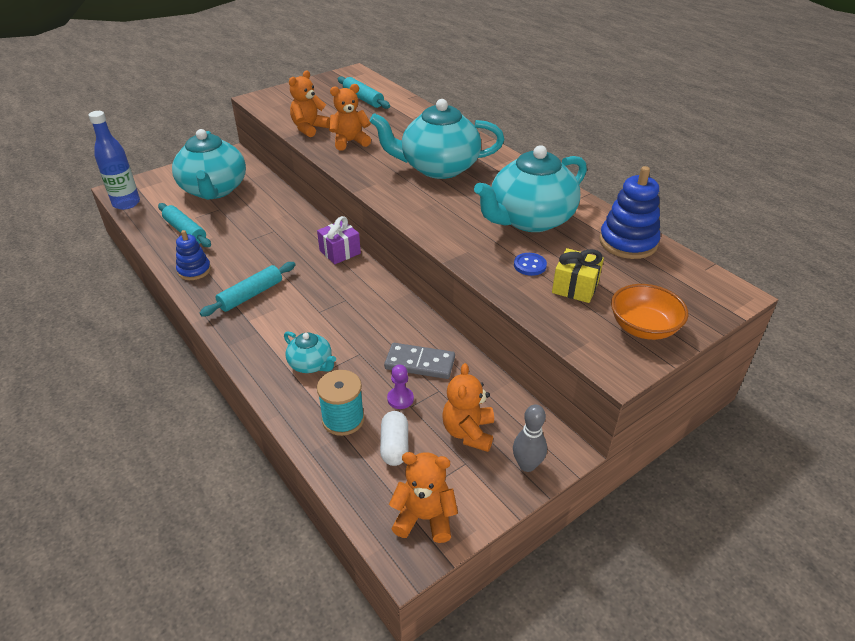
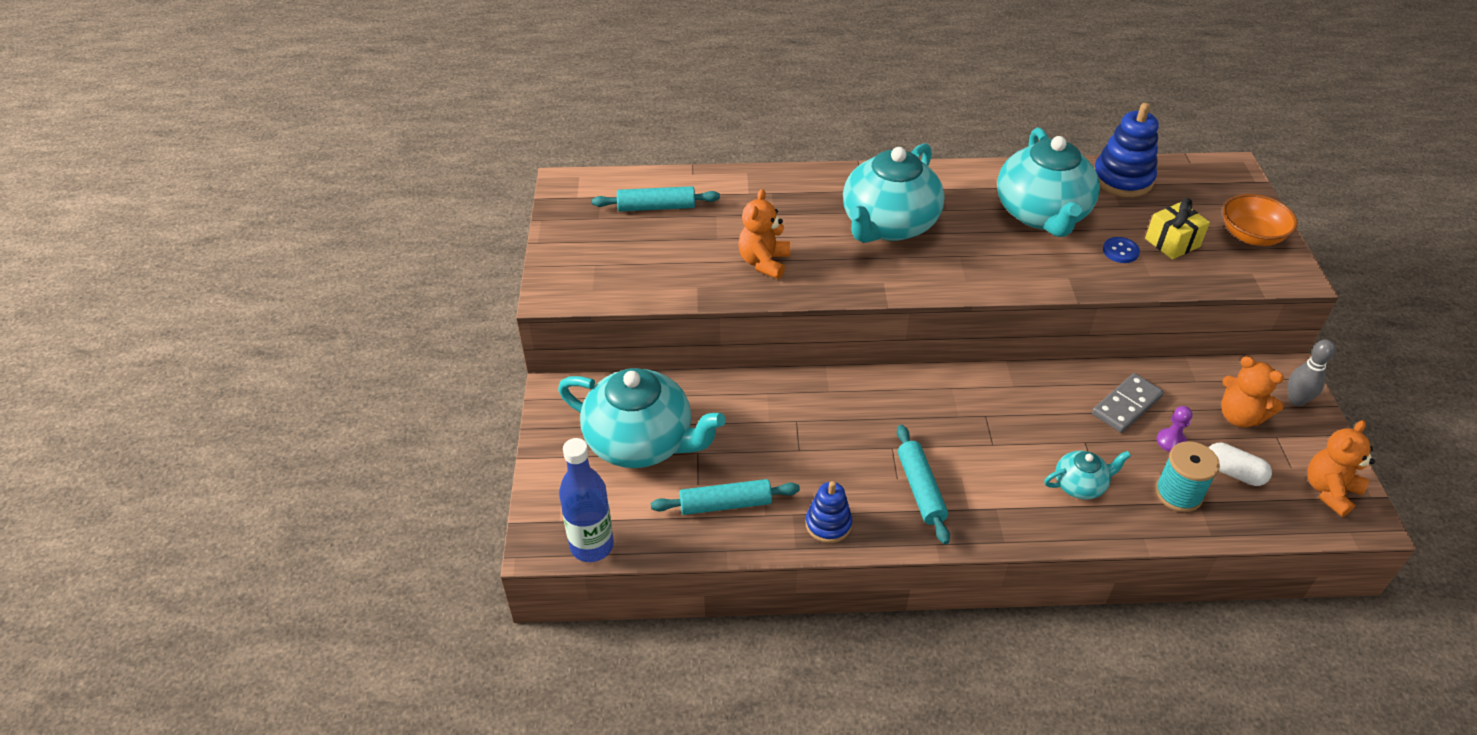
camera: 55 degrees left, 5 degrees up
(309, 128) = (694, 281): orange teddy bear -> none
(340, 252) = (889, 383): purple gift -> none

